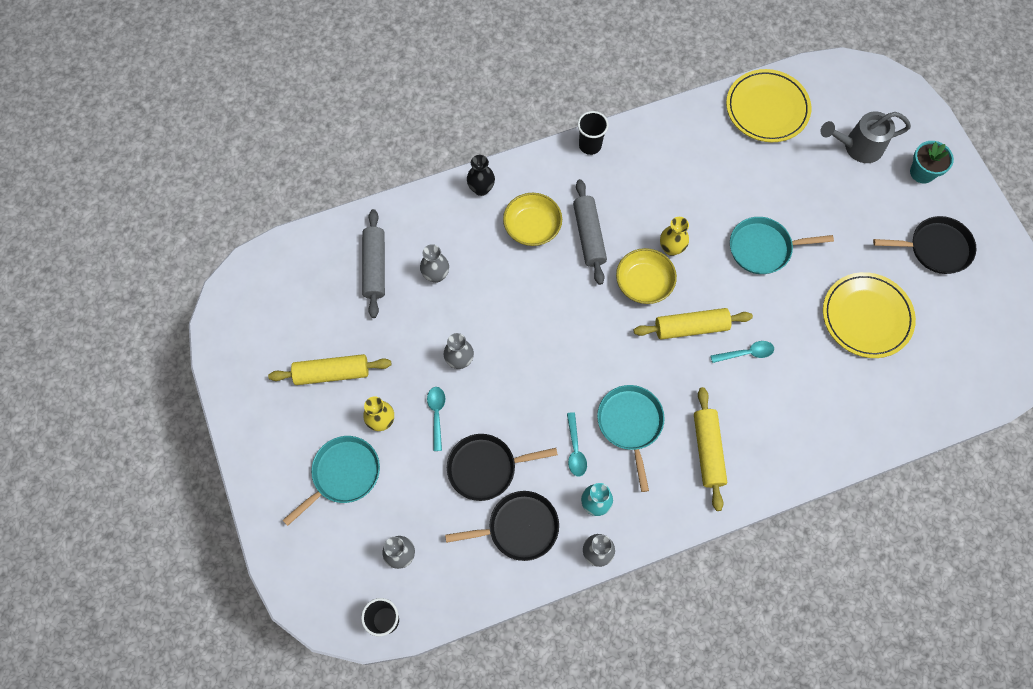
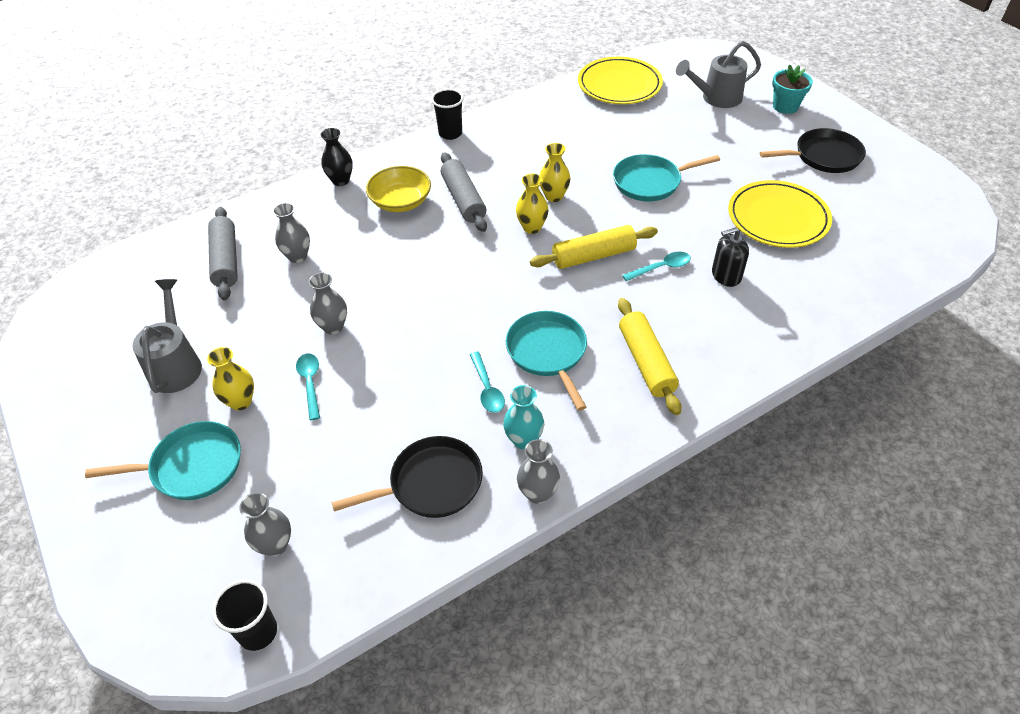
camera: 10 degrees left, 20 degrees down
(332, 373) = (176, 364): yellow rolling pin -> grey watering can
(343, 474) = (192, 466): turquoise pan -> turquoise pan turned 45 degrees clockwise
(485, 468) = (378, 427): black pan -> none
(644, 283) = (532, 227): yellow bowl -> yellow vase
(800, 373) = (726, 275): none -> black soap dispenser

